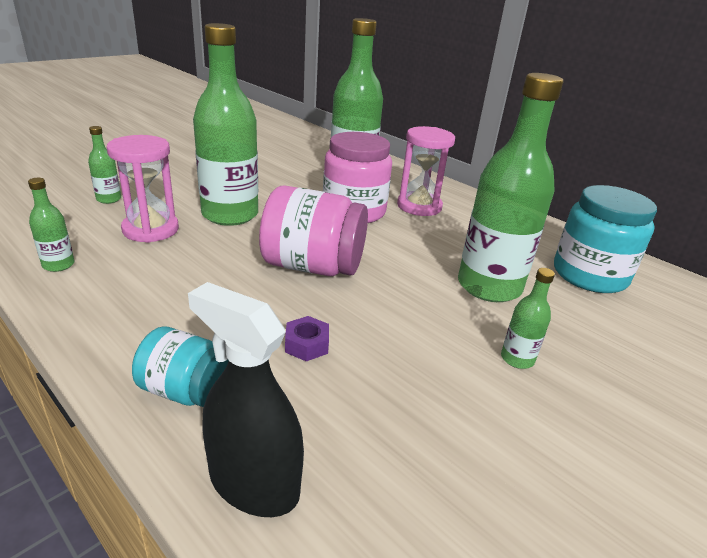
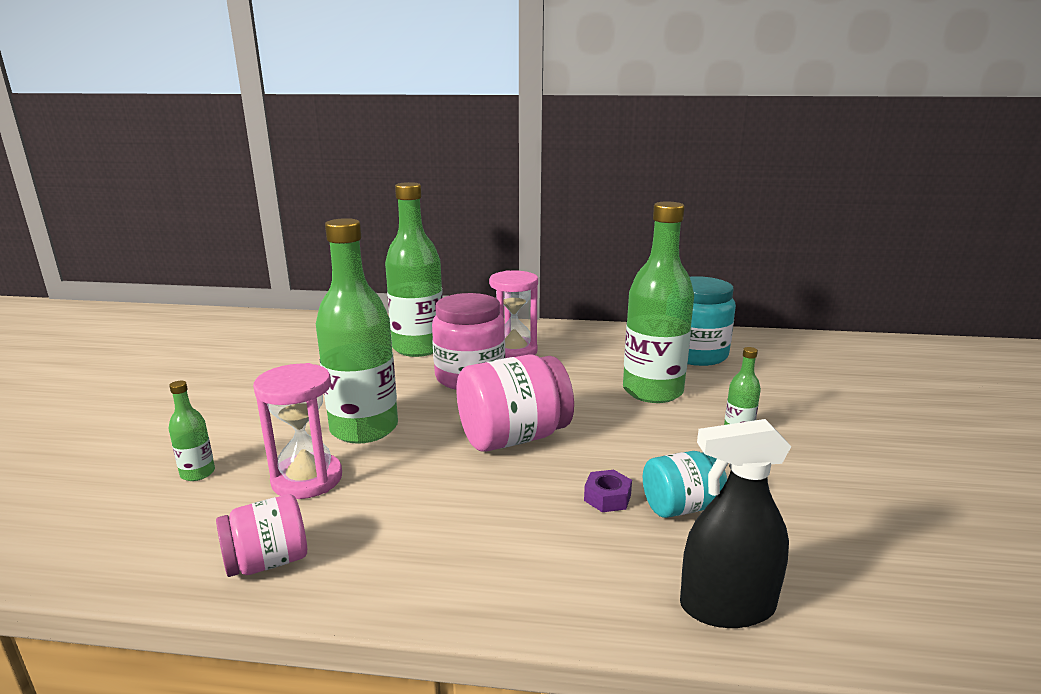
camera: 35 degrees left, 10 degrees down
(58, 265) = (268, 562): green bottle -> pink jar
(186, 390) = (582, 584): turquoise jar -> turquoise jar (681, 507)

